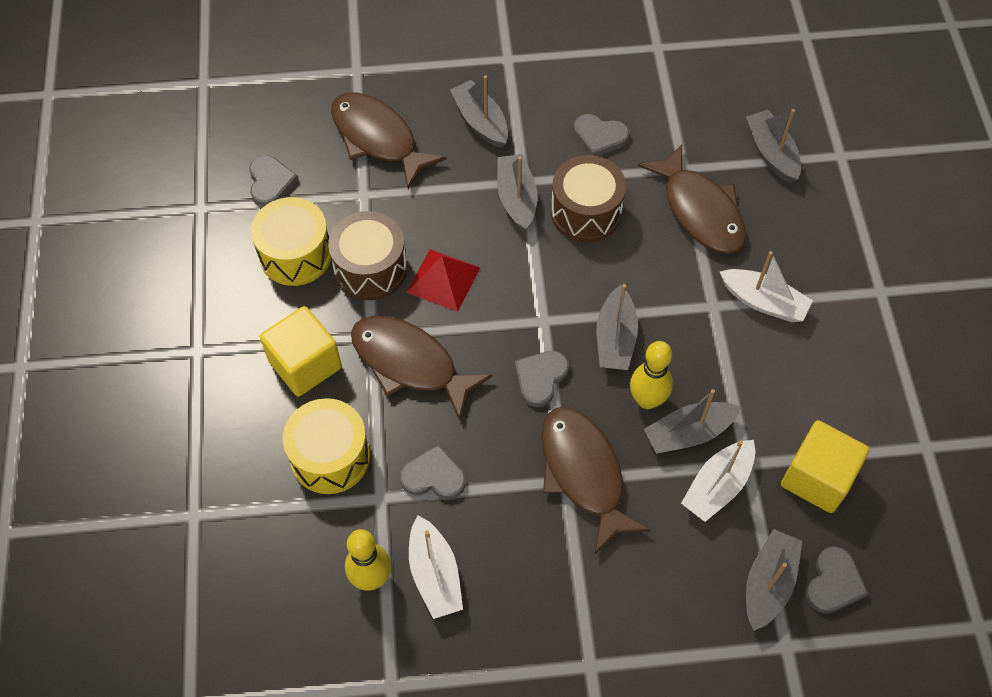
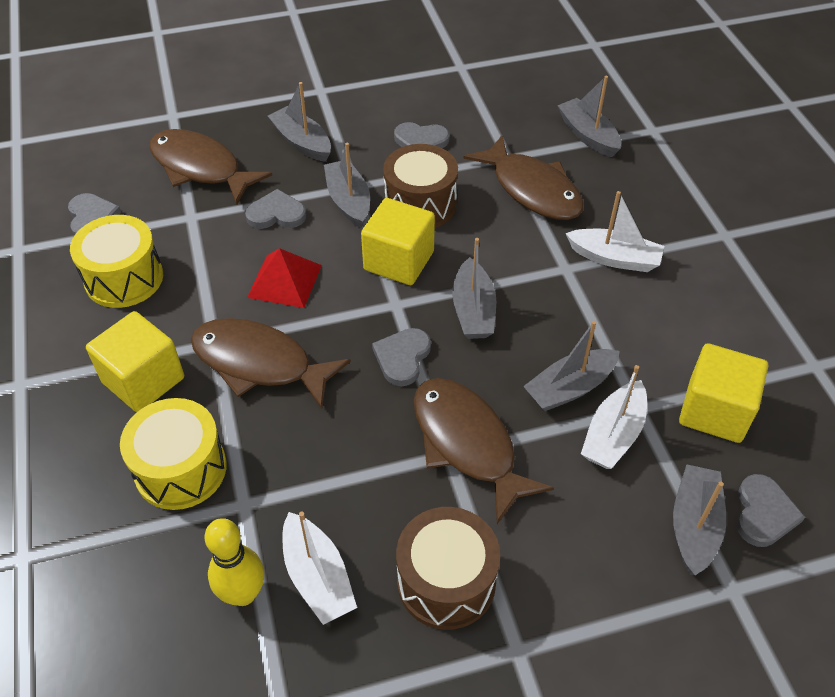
camera: 10 degrees left, 10 degrees down
(370, 268) = (206, 281): brown drum -> brown drum (446, 581)
(433, 476) = (301, 472): grey heart -> grey heart (276, 214)
(554, 274) = (399, 261): none -> yellow cube
(647, 400) = (519, 362): yellow bowling pin -> none

